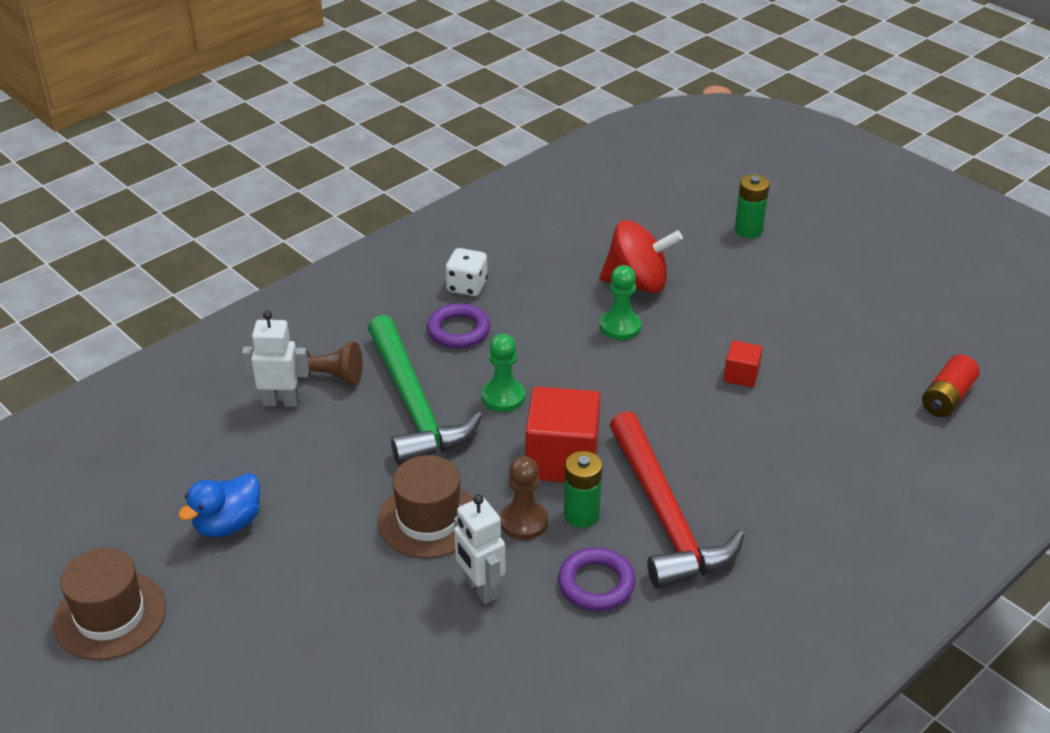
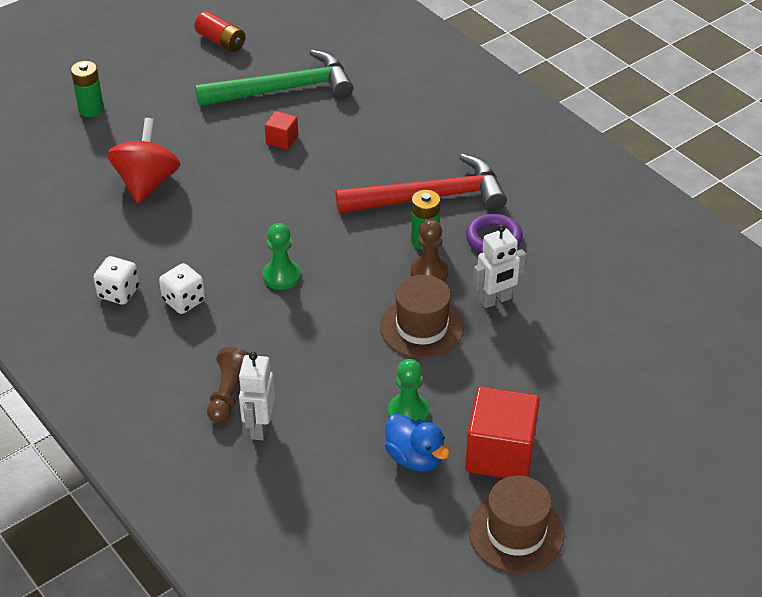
camera: 85 degrees left, 5 degrees up
(414, 405) = (281, 333): green hammer -> green hammer (283, 89)
(458, 330) = (184, 301): purple ring -> white dice
(562, 459) = (362, 246): red cube -> red cube (500, 453)
(620, 327) = (205, 199): green pawn -> green pawn (408, 412)
(947, 398) = (326, 46): red battery -> red battery (221, 41)

